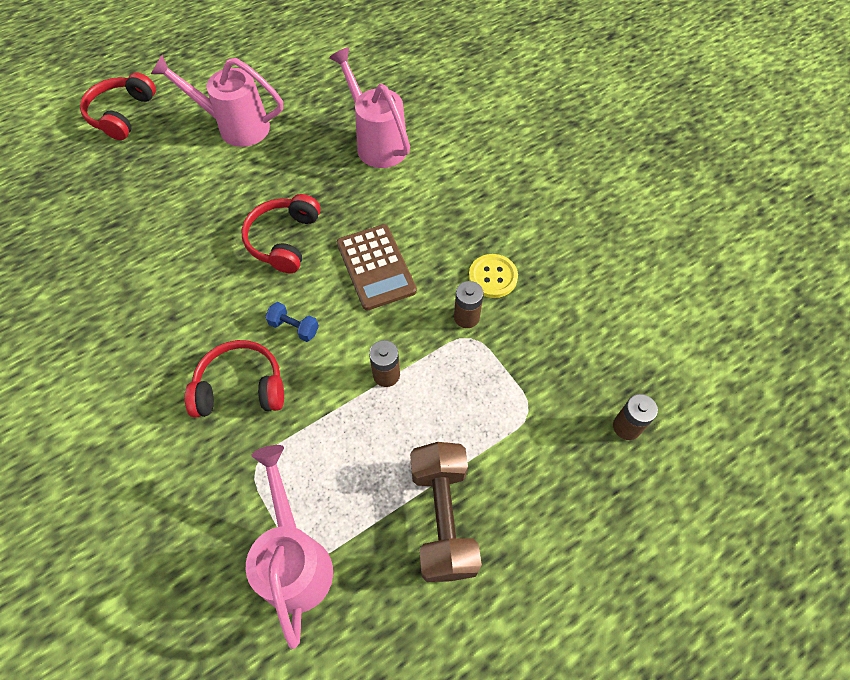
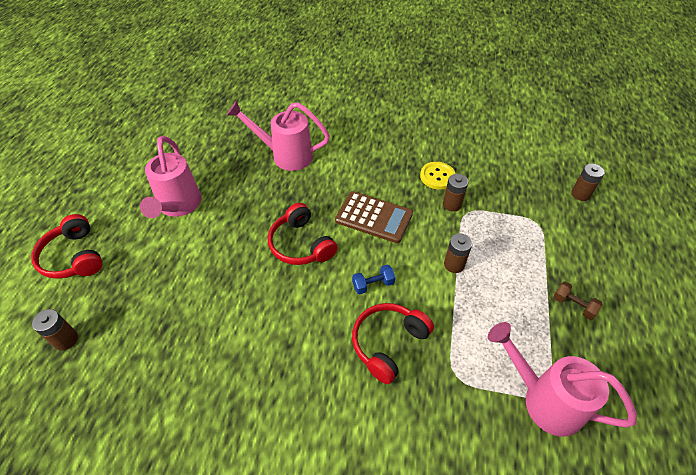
camera: 45 degrees left, 10 degrees down
(50, 179) = (66, 340): none -> brown battery
(235, 126) = (178, 207): pink watering can -> pink watering can turned 60 degrees counterclockwise
(443, 518) = (573, 305): brown dumbbell -> brown dumbbell, size x0.46

